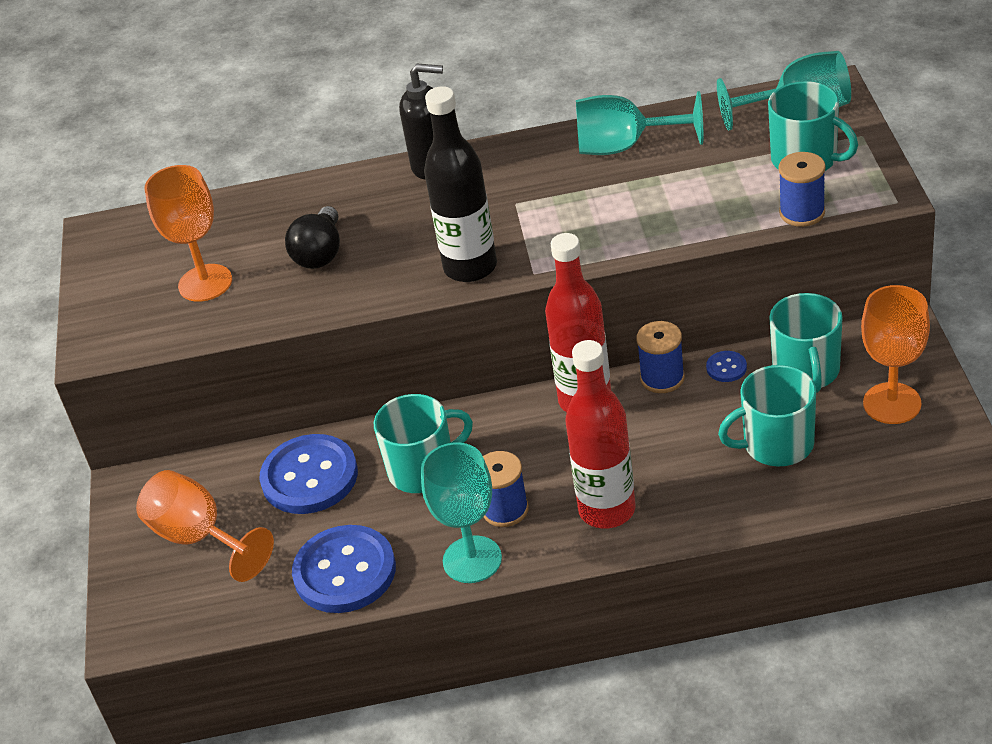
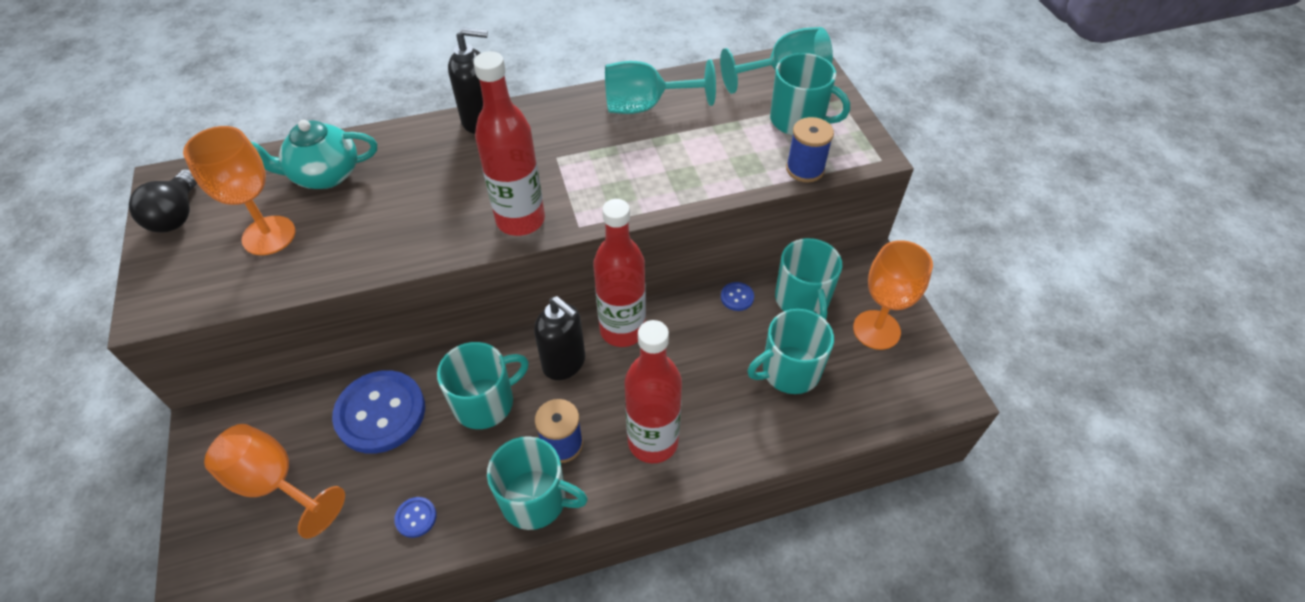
camera: 15 degrees left, 10 degrees up
(261, 224) = (324, 175): none -> turquoise teapot
(320, 254) = (380, 205): black light bulb -> black light bulb (176, 215)
(345, 572) = (416, 518): blue button -> blue button, size x0.42
(470, 267) = (520, 220): black bottle -> red bottle
(472, 559) = (535, 499): turquoise goblet -> turquoise mug
(515, 433) = (564, 363): none -> black soap dispenser
(662, 378) = (685, 307): blue spool -> none

